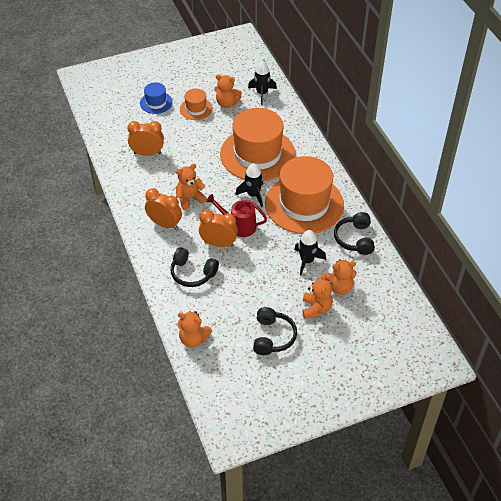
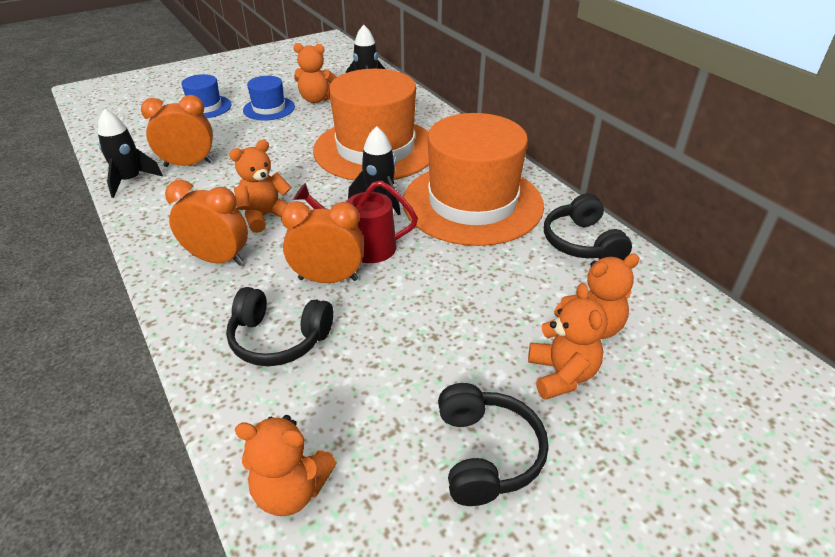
camera: 10 degrees left, 10 degrees down
(196, 109) = (269, 108): orange hat -> blue hat
(307, 261) = (508, 288): black rocket -> black rocket (130, 180)

